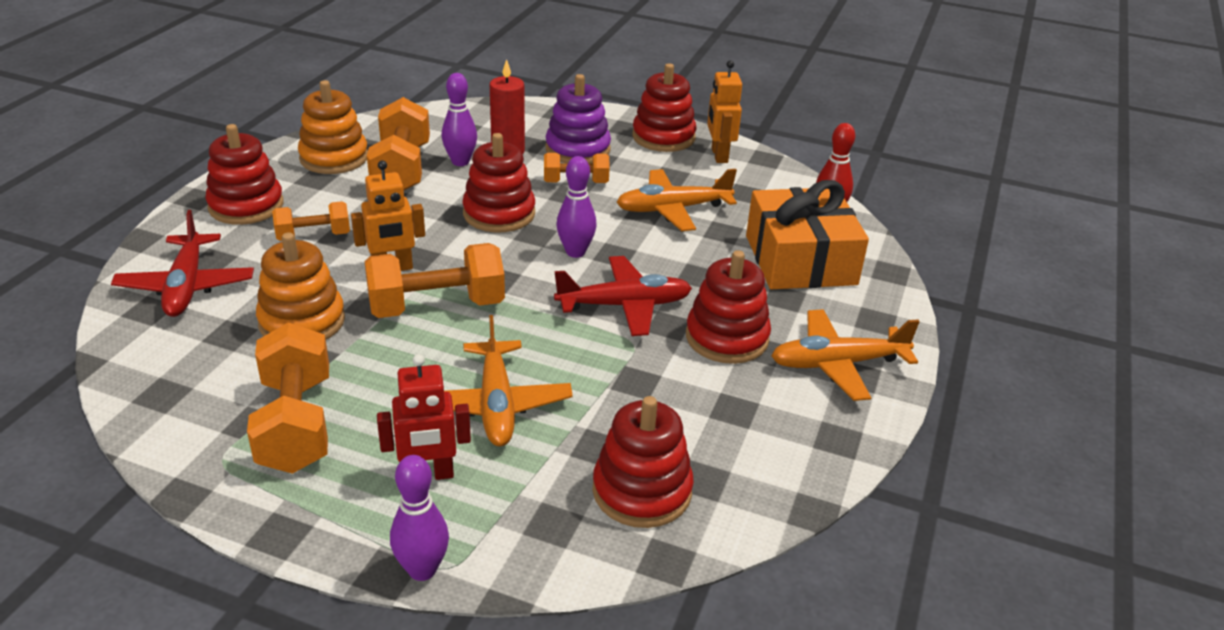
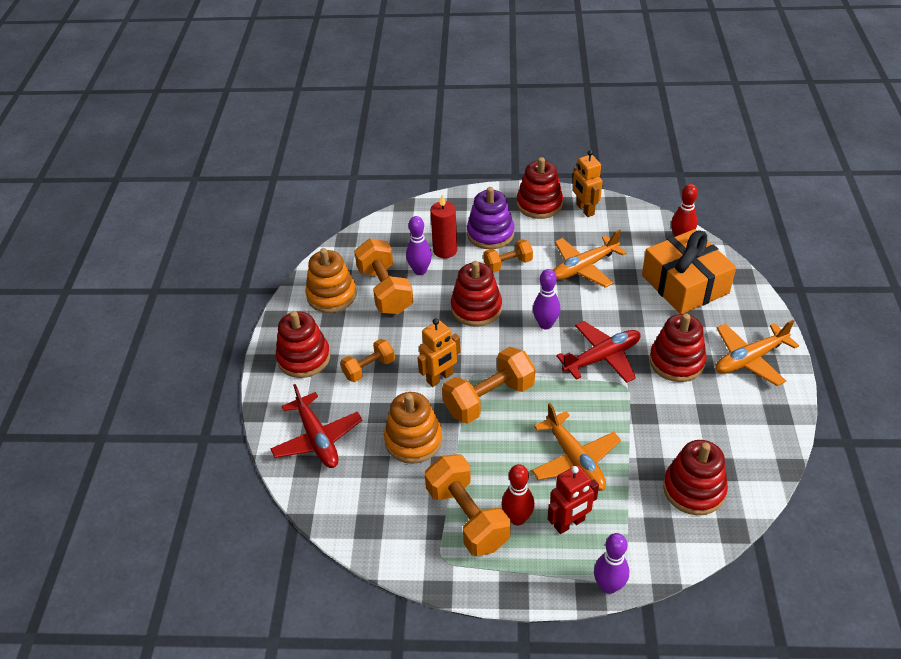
camera: 15 degrees left, 10 degrees up
(361, 446) = (517, 518): none -> red bowling pin

